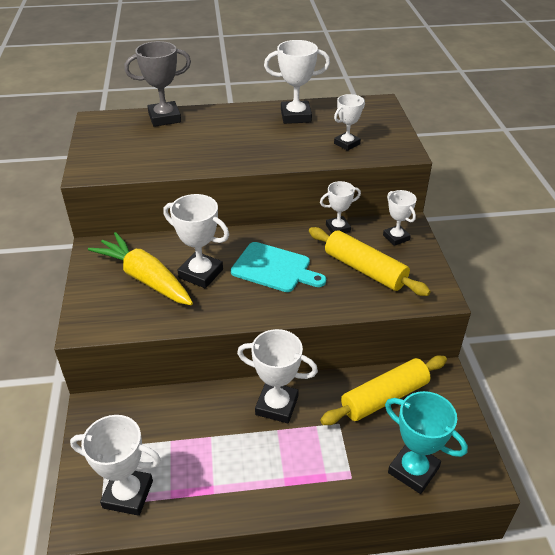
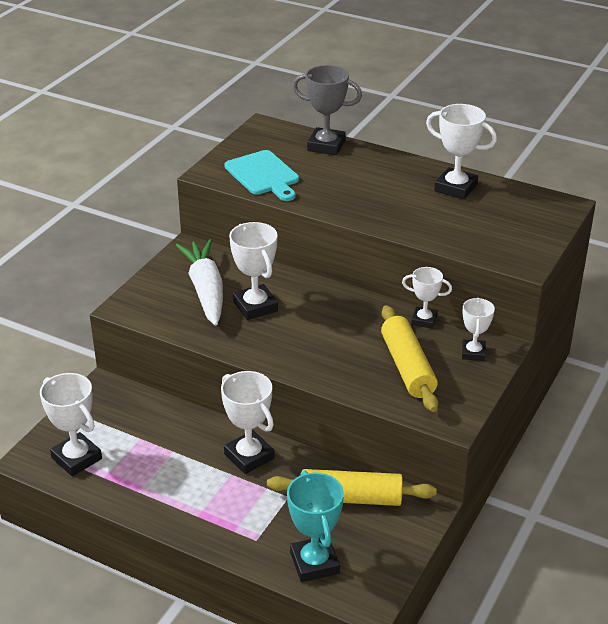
camera: 35 degrees right, 5 degrees down
(145, 278) = (206, 290): yellow carrot -> white carrot
(274, 268) = (324, 330): turquoise cutting board -> turquoise cutting board (263, 175)
(347, 144) = (474, 234): white trophy -> none

